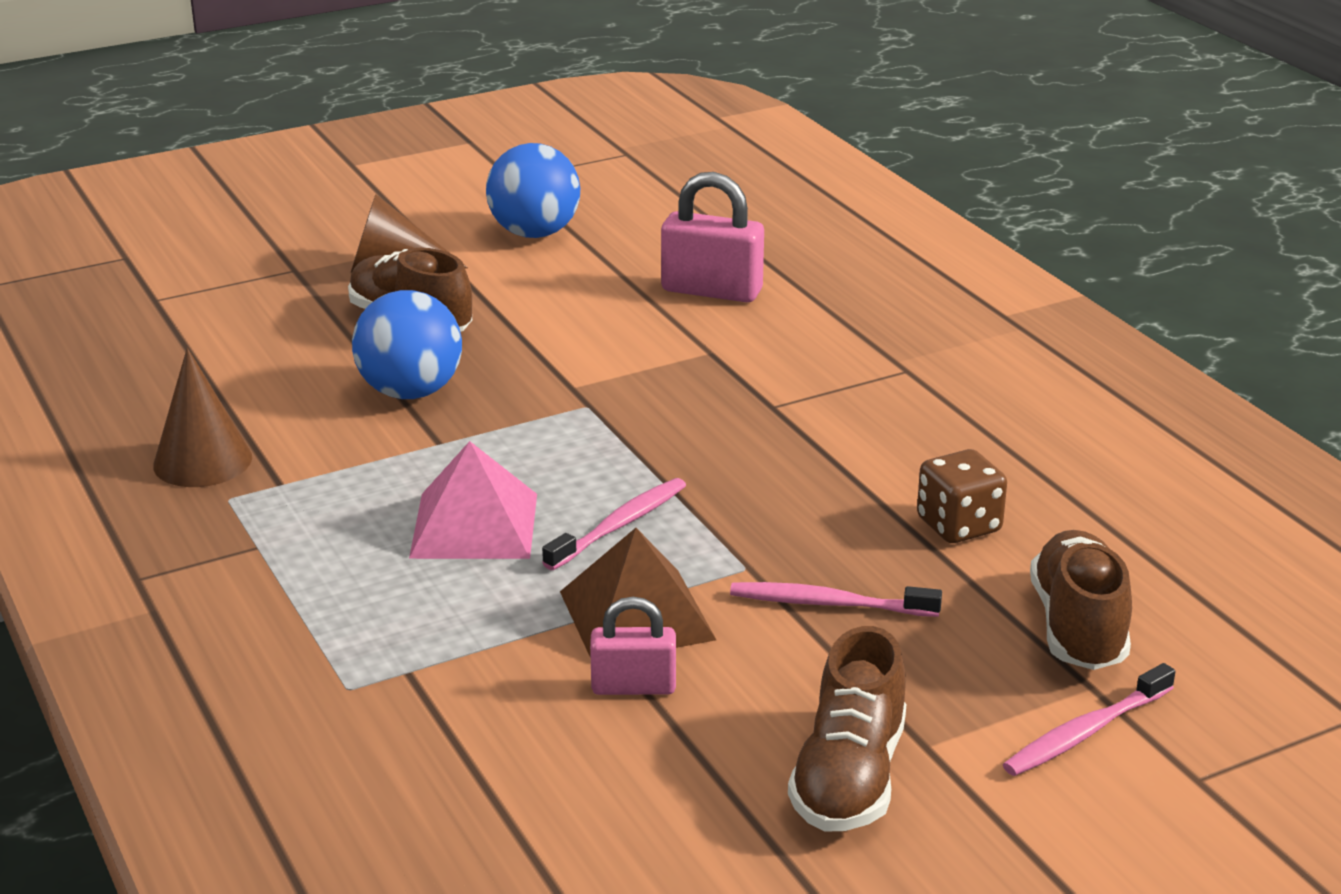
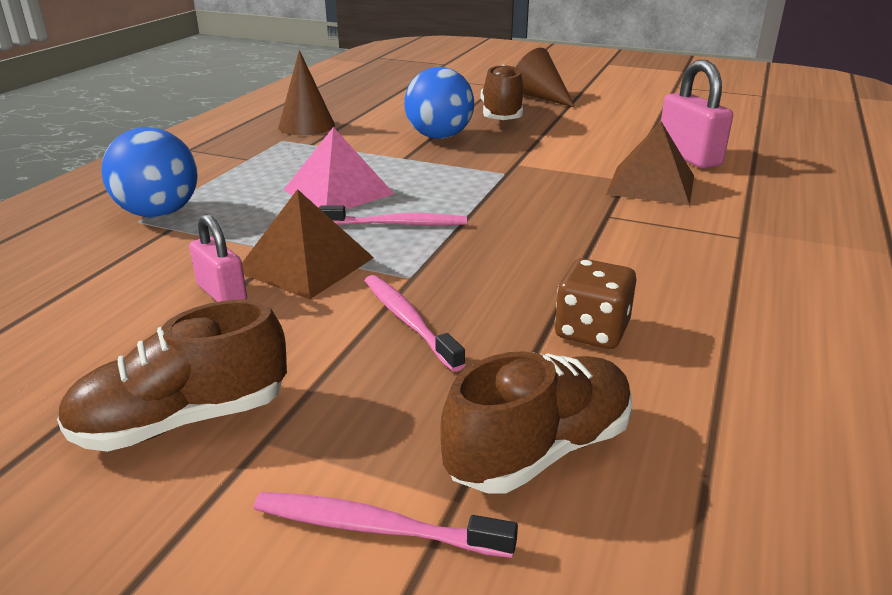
camera: 50 degrees right, 0 degrees up
(534, 233) = (639, 107): blue ball -> blue ball (159, 213)
(743, 347) = (651, 185): none -> brown pyramid

